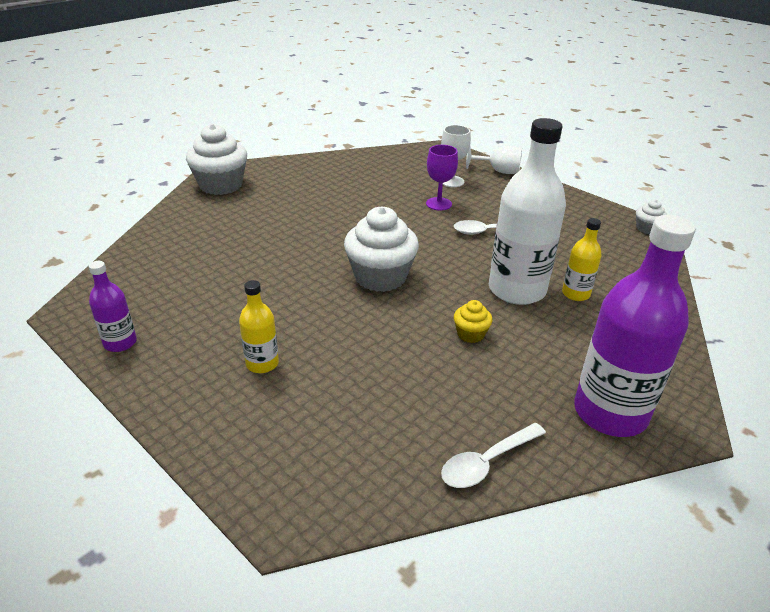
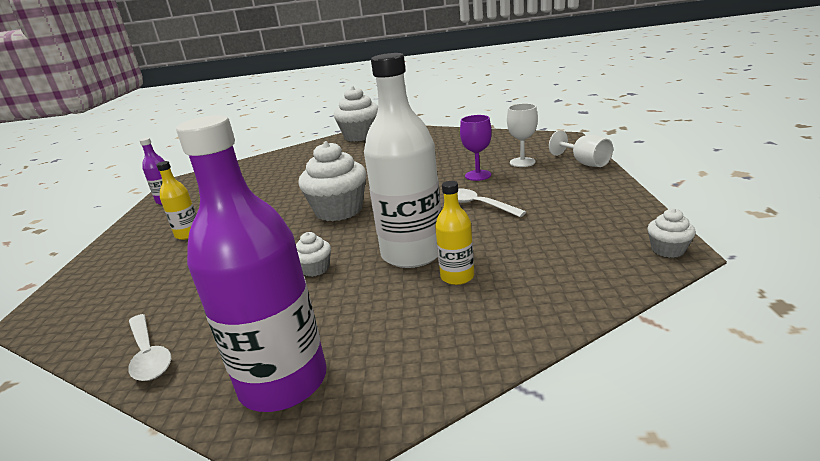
camera: 50 degrees right, 10 degrees down
(470, 334) = (315, 269): yellow cupcake -> white cupcake
(486, 462) = (149, 355): white spoon -> white spoon turned 135 degrees counterclockwise

